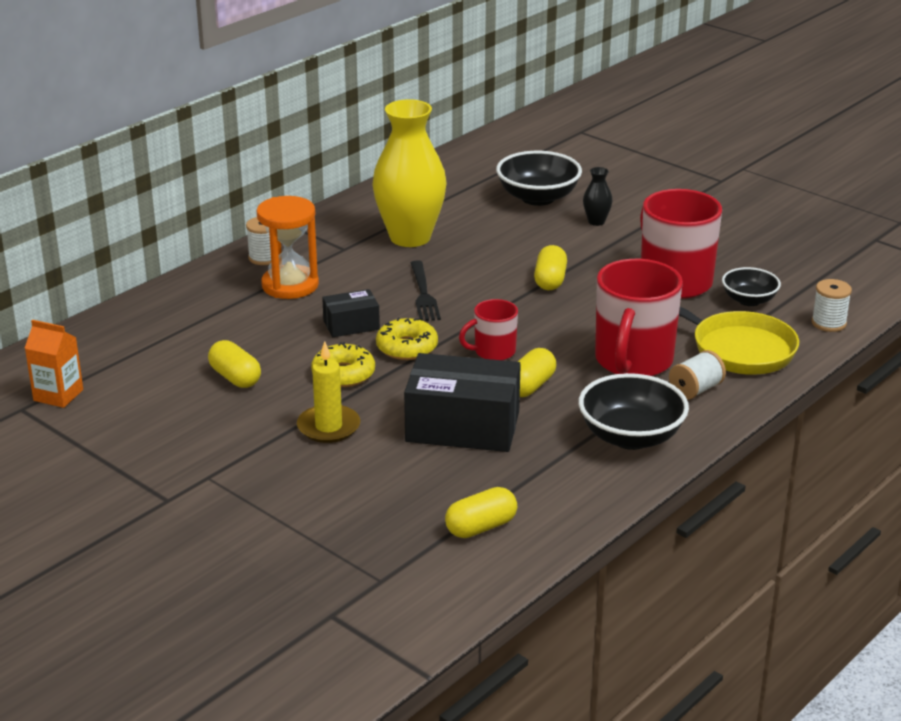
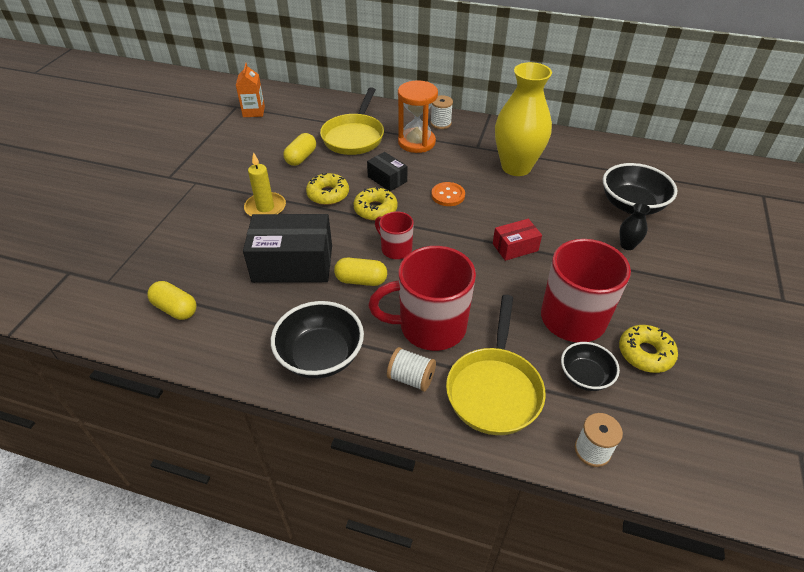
camera: 65 degrees right, 15 degrees up
(226, 326) = (354, 136): none -> yellow pan
(423, 294) = (448, 195): black fork -> orange button
(462, 426) = (293, 263): black box -> black box turned 75 degrees counterclockwise
(550, 280) = (515, 247): yellow capsule -> red box
(741, 263) = (645, 353): none -> yellow donut

